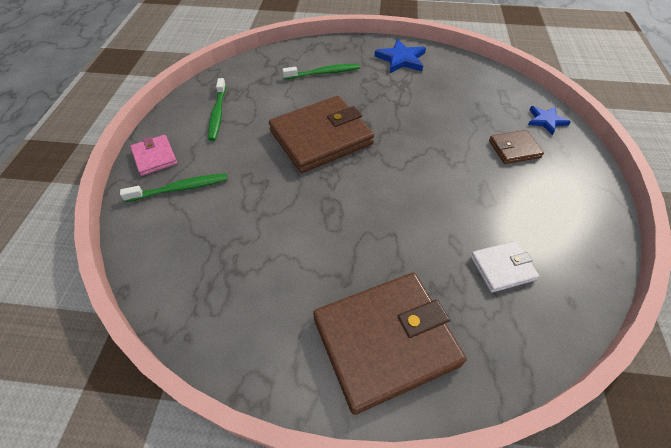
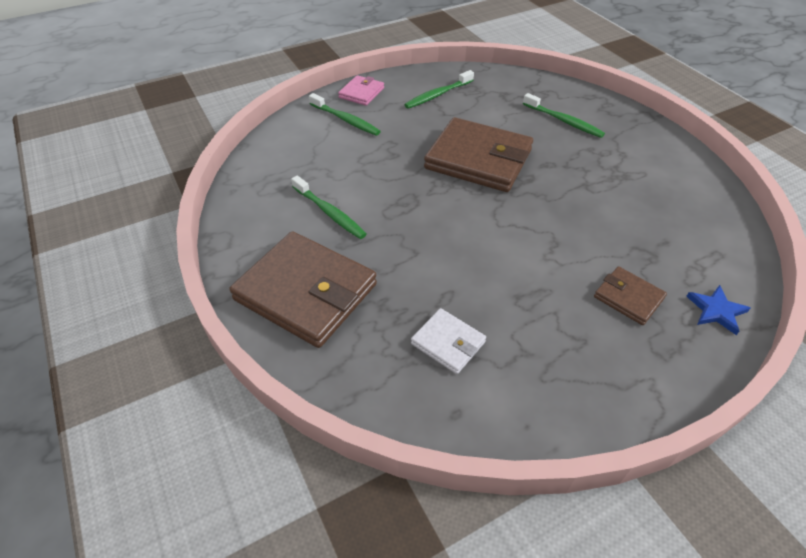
camera: 55 degrees right, 5 degrees down
(297, 268) = (330, 213): none -> green toothbrush
(401, 59) = (658, 158): blue star -> none

